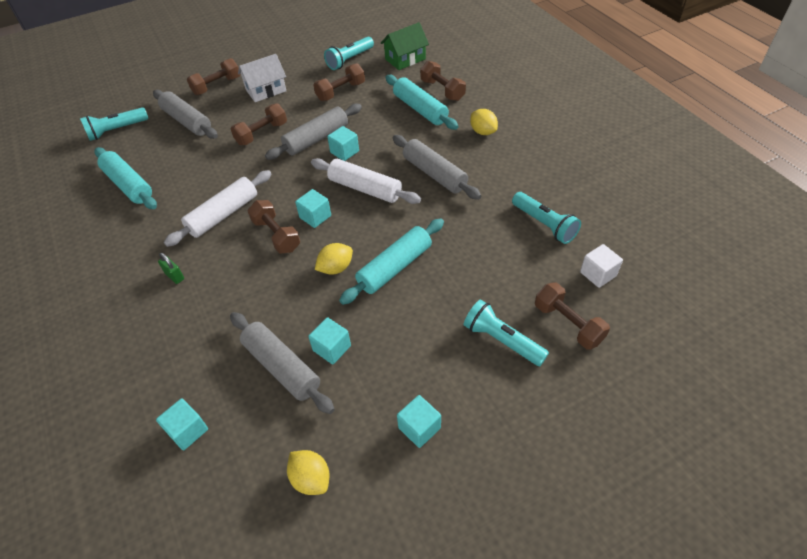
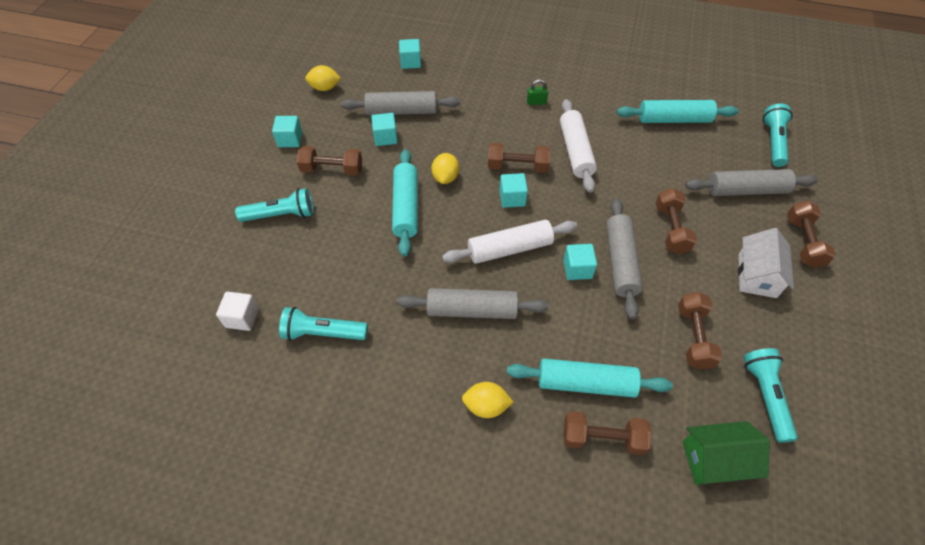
camera: 130 degrees right, 5 degrees up
(405, 59) = (715, 460): green house -> green house turned 75 degrees clockwise
(568, 324) = (241, 259): brown dumbbell -> brown dumbbell (332, 169)

